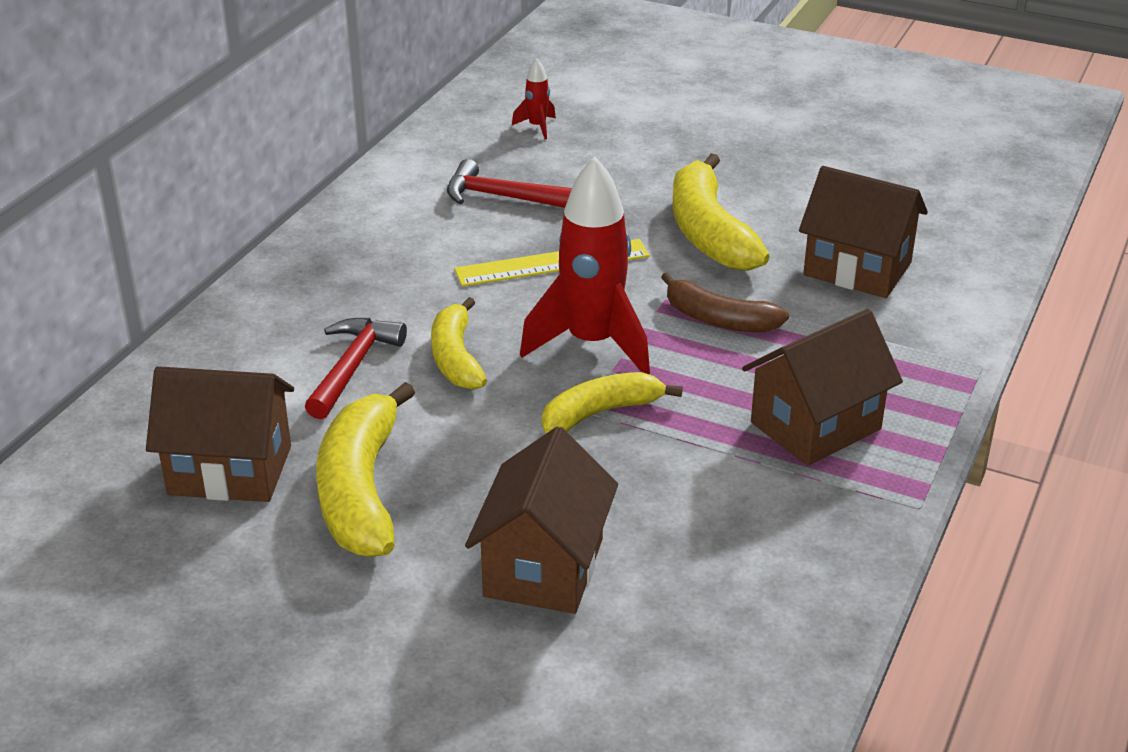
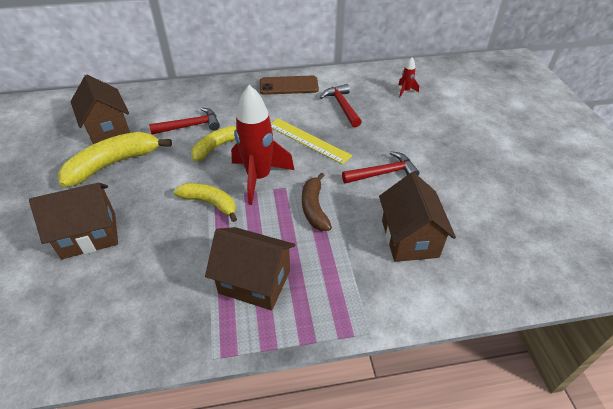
camera: 55 degrees right, 10 degrees up
(368, 221) = (289, 86): none -> brown phone
(708, 232) = (383, 173): yellow banana -> red hammer

